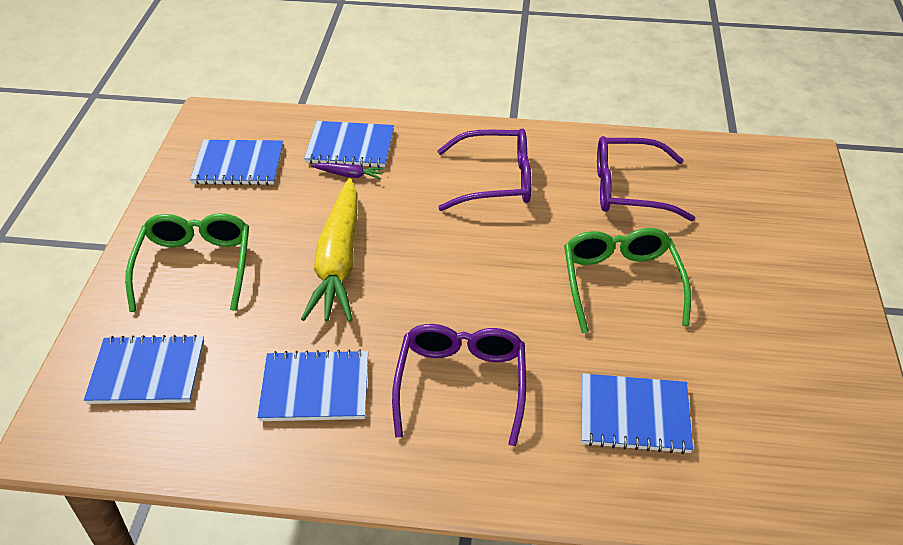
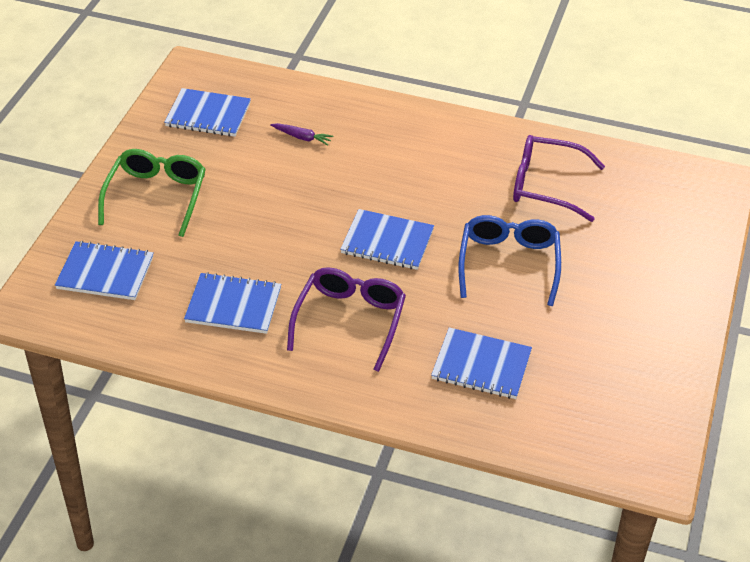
camera: 10 degrees right, 0 degrees up
(338, 261) = (275, 210): yellow carrot -> none
(350, 147) = (309, 112): blue notebook -> blue notebook (387, 242)
(495, 180) = (429, 161): purple glasses -> none
(621, 283) = (508, 264): green glasses -> blue glasses

